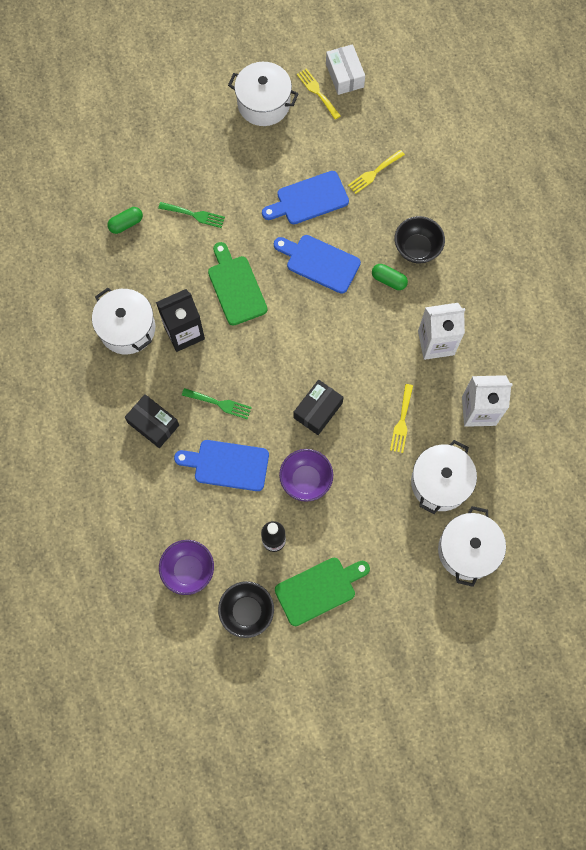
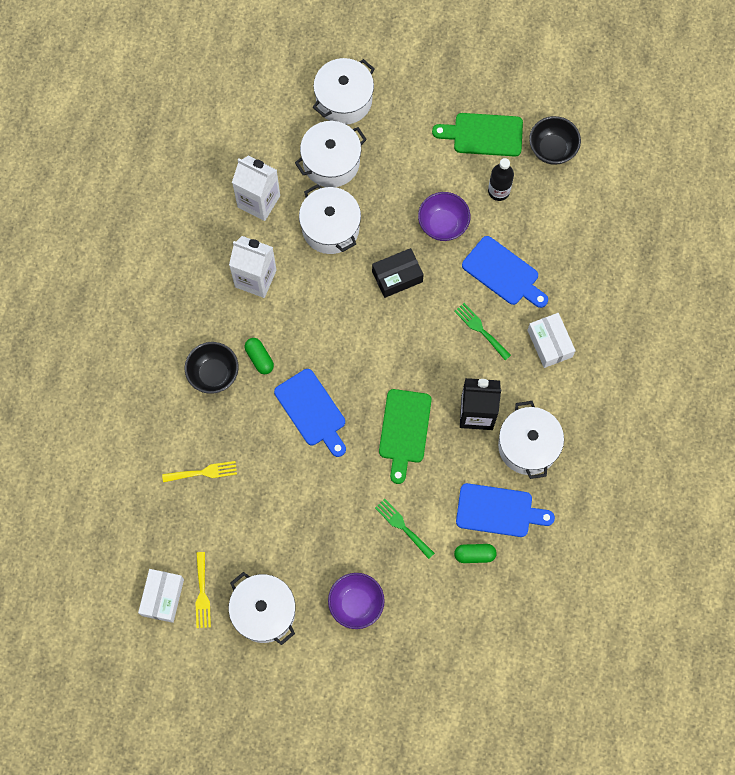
camera: 150 degrees left, 0 degrees up
(153, 424) = (549, 343): black box -> white box
(188, 570) = (583, 206): purple bowl -> purple bowl (356, 604)
(309, 199) = (283, 480): blue cutting board -> blue cutting board (498, 511)
(402, 421) = (330, 228): yellow fork -> white pot

